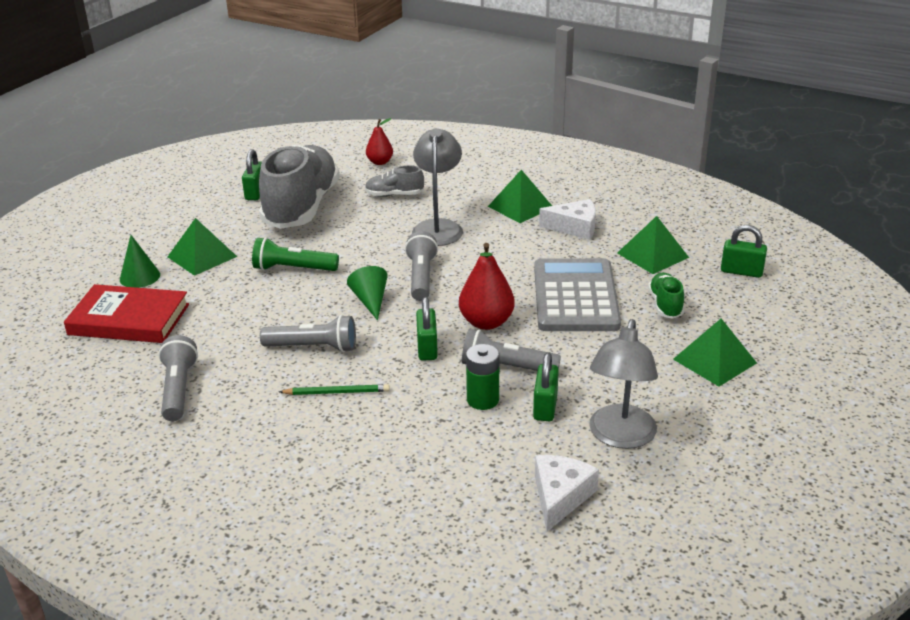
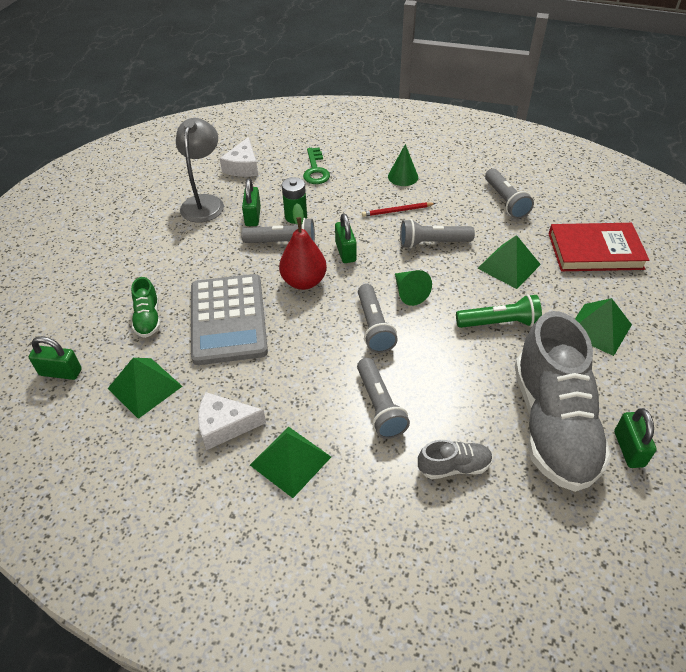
camera: 170 degrees right, 15 degrees up
(140, 277) = (632, 296): green cone -> green cone (403, 176)
(337, 392) = (397, 211): green pencil -> red pencil
(380, 162) = (509, 554): red pear -> none
(435, 475) = (315, 170): none -> green key
(438, 227) = (379, 406): grey lamp -> grey flashlight
(714, 361) = (124, 266): green pyramid -> green pyramid (509, 266)

